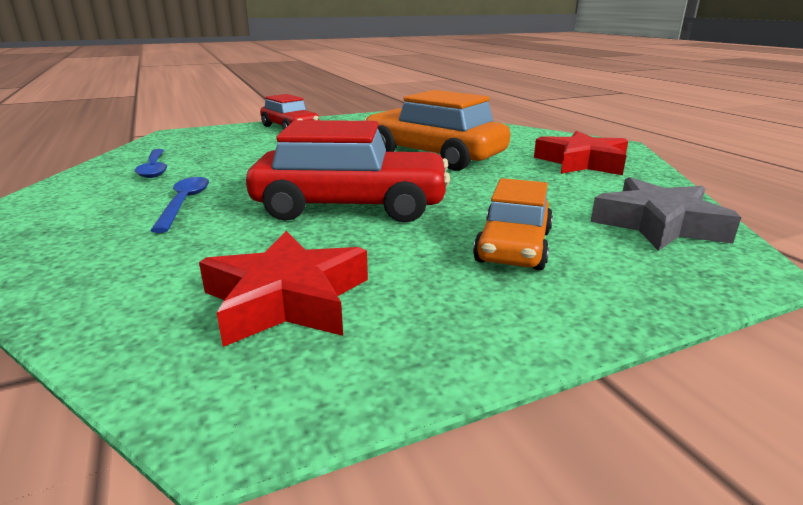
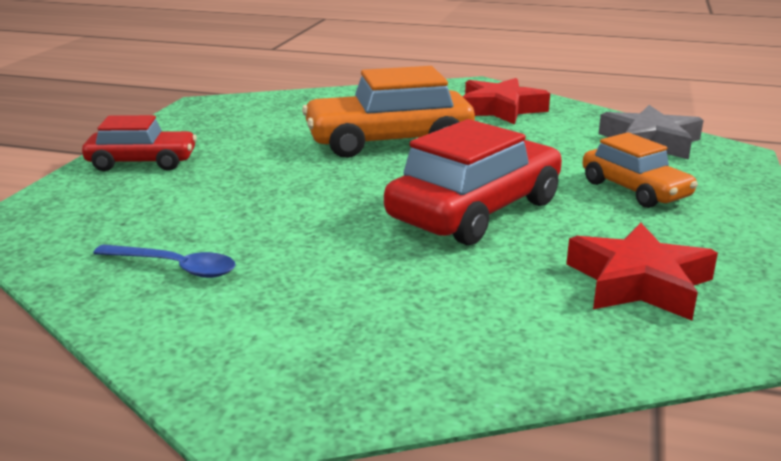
camera: 50 degrees left, 0 degrees up
(184, 203) = (348, 276): blue spoon -> none

